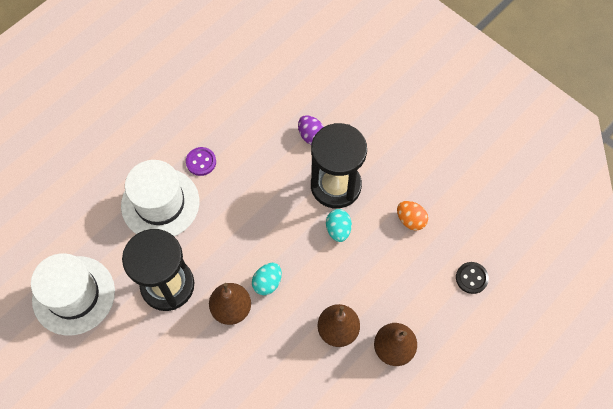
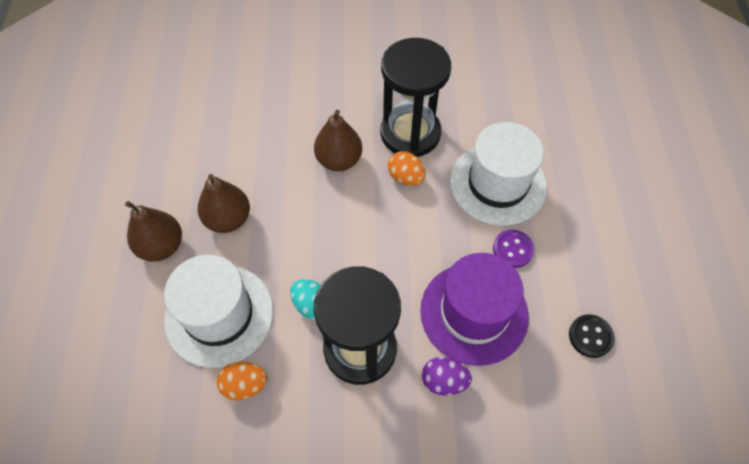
camera: 135 degrees right, 5 degrees down
(73, 295) = (469, 71): white hat -> white hat (219, 315)
(206, 257) = (405, 177): none -> orange egg
(260, 151) = (474, 313): none -> purple hat
(267, 283) = (330, 203): turquoise egg -> none
(471, 278) = (126, 380): black button -> black button (590, 336)

